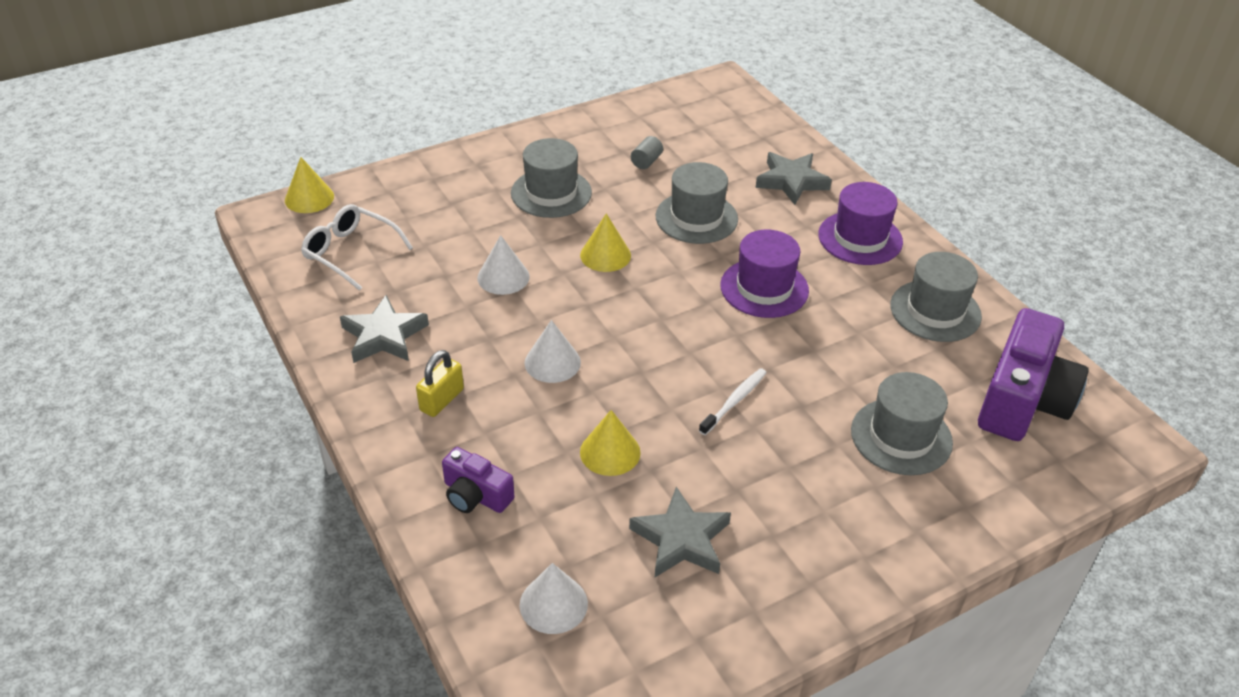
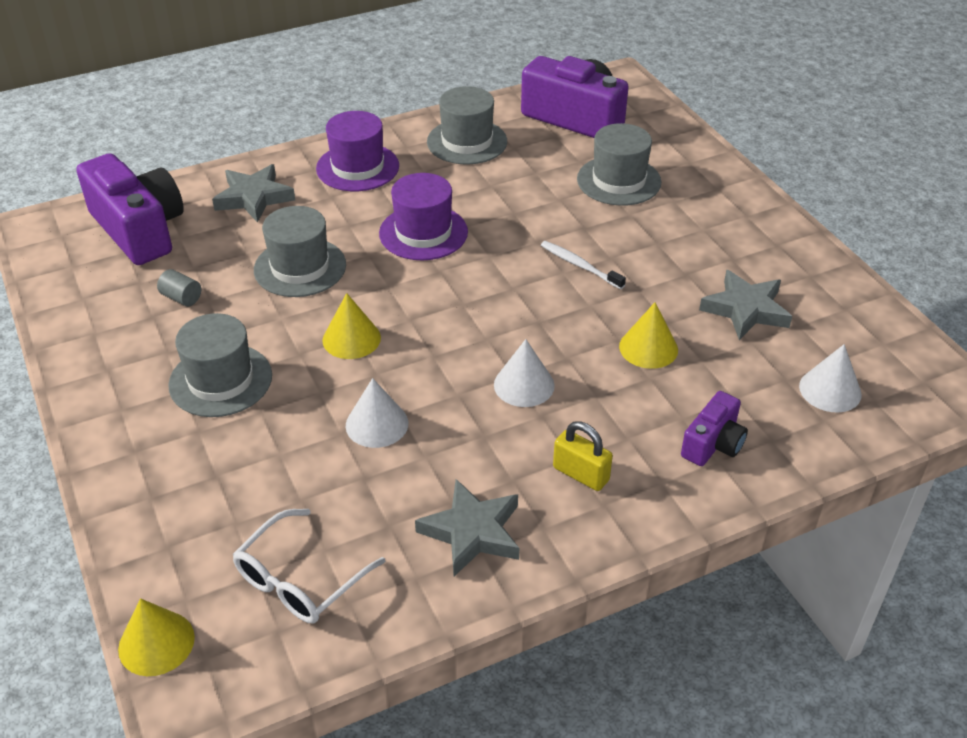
camera: 85 degrees left, 0 degrees up
(730, 129) = (139, 229): none -> purple camera

